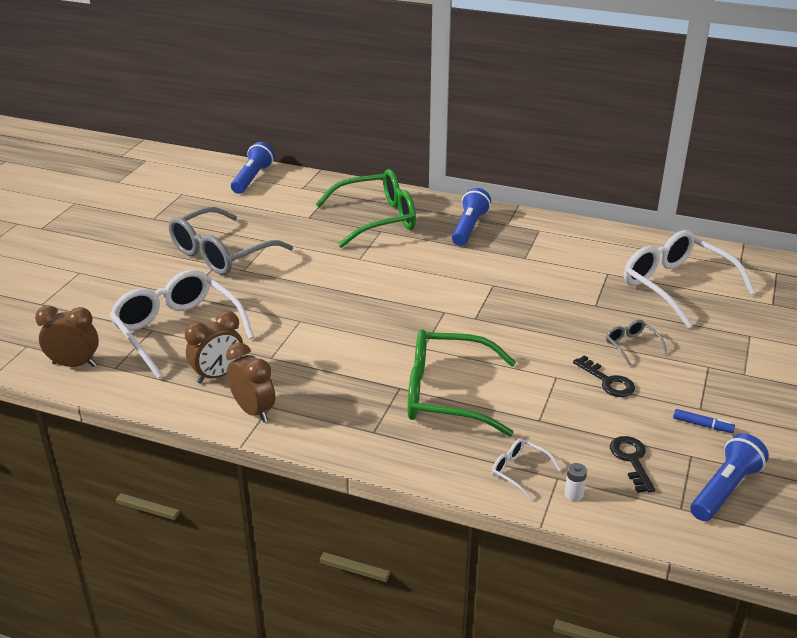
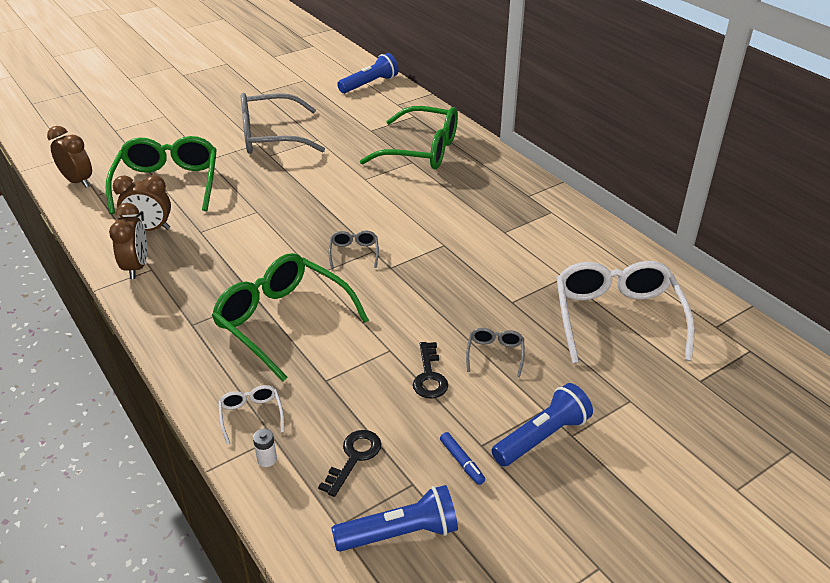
camera: 35 degrees right, 5 degrees up
(177, 330) = (168, 183): white glasses -> green glasses
(431, 319) = (354, 253): none -> grey glasses
(469, 228) = (490, 186): blue flashlight -> blue flashlight (542, 437)

